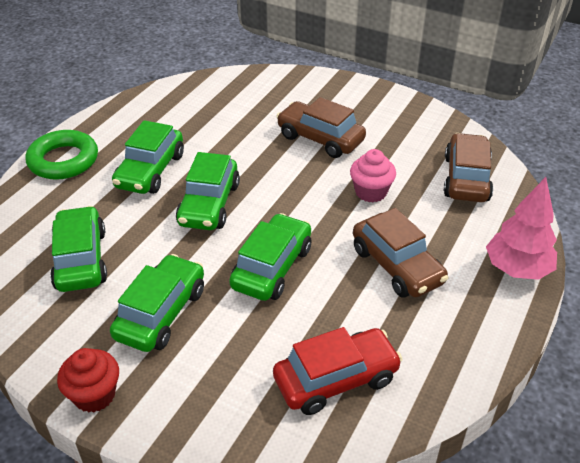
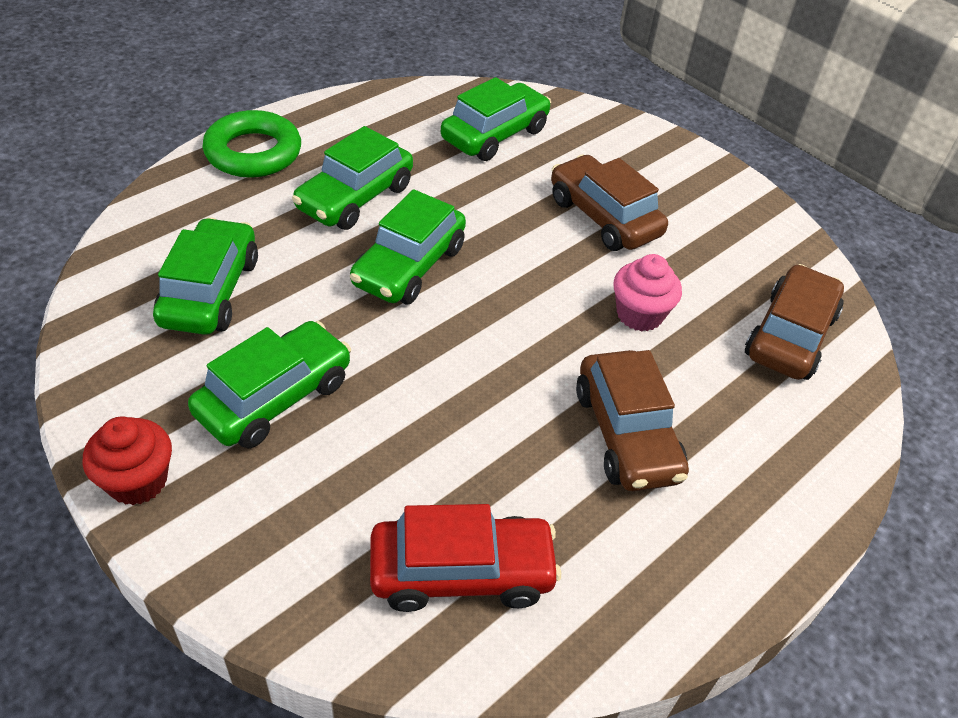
camera: 15 degrees right, 5 degrees up
(272, 267) = (450, 381): green car -> green car (495, 135)
(517, 269) = (804, 497): pink tree -> none

